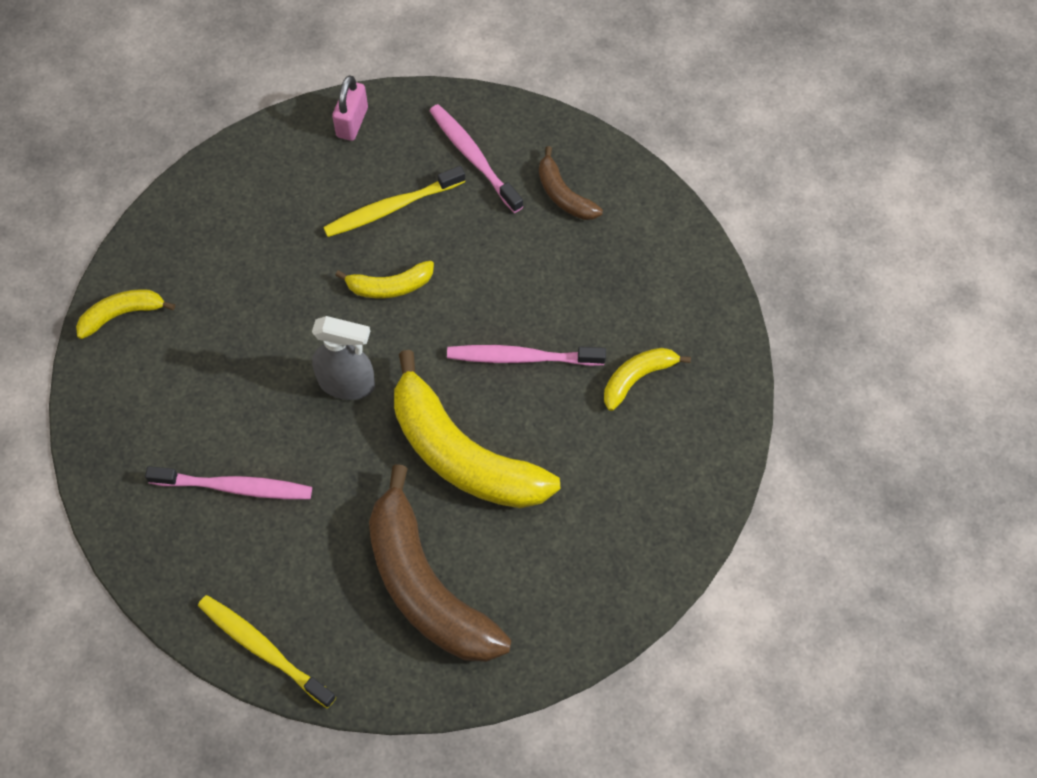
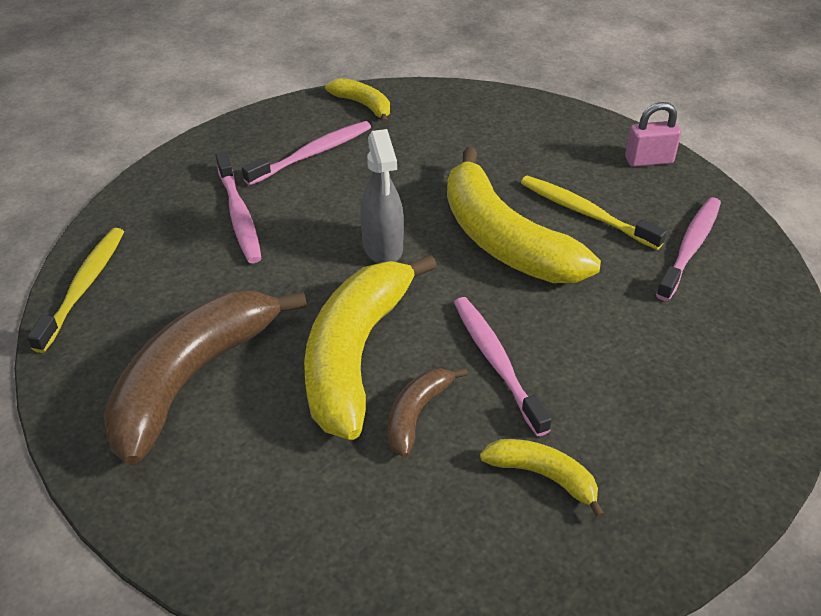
camera: 65 degrees right, 20 degrees down
(177, 391) = (312, 154): none -> pink toothbrush
(390, 286) = (503, 240): yellow banana -> yellow banana, size x2.09
(563, 195) = (713, 328): brown banana -> brown banana (416, 414)

